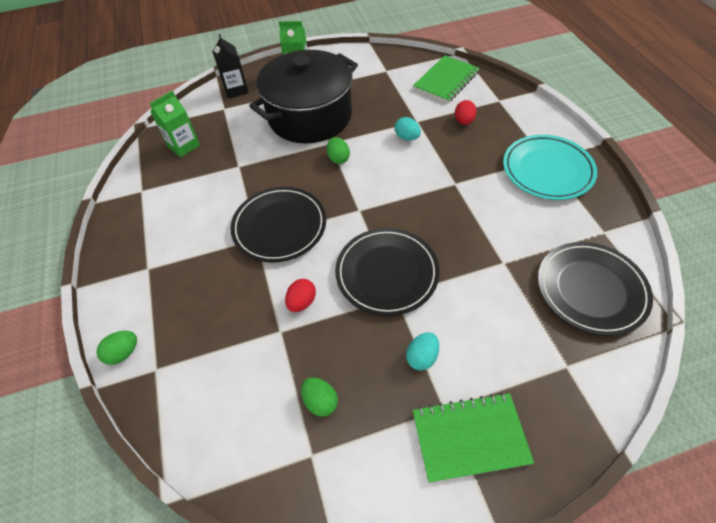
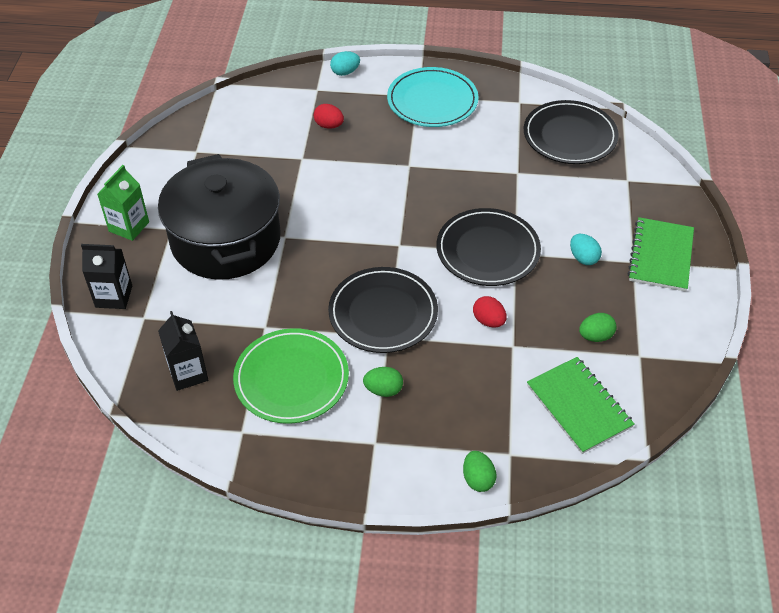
camera: 70 degrees left, 5 degrees down
(184, 146) = (188, 373): green carton -> black carton
(195, 198) = (291, 379): none -> green plate
(338, 158) = (315, 237): green egg -> green egg (383, 390)
(407, 137) = (321, 174): turquoise egg -> turquoise egg (345, 72)
(446, 80) = (255, 113): green notebook -> green notebook (579, 406)

